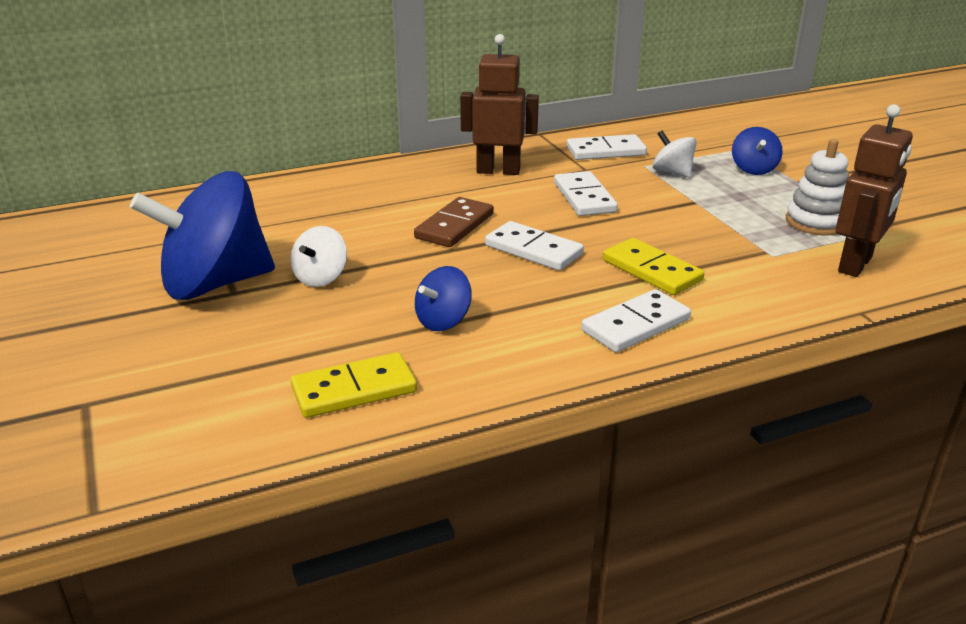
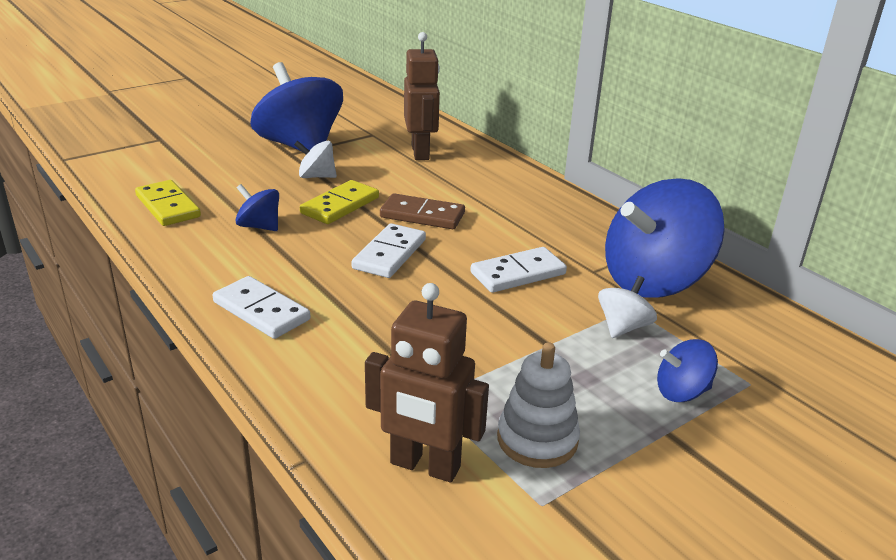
camera: 75 degrees right, 0 degrees up
(498, 171) = (554, 224): brown robot -> brown robot (421, 152)
(605, 151) = (654, 281): white domino -> blue spinning top
(651, 270) = (367, 317): yellow domino -> yellow domino (340, 205)

